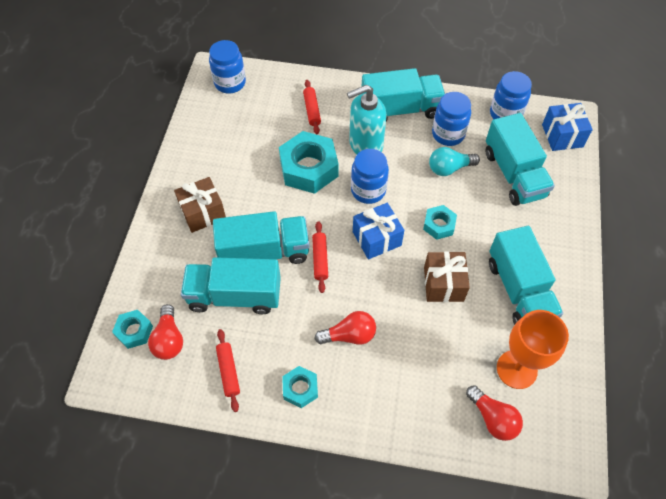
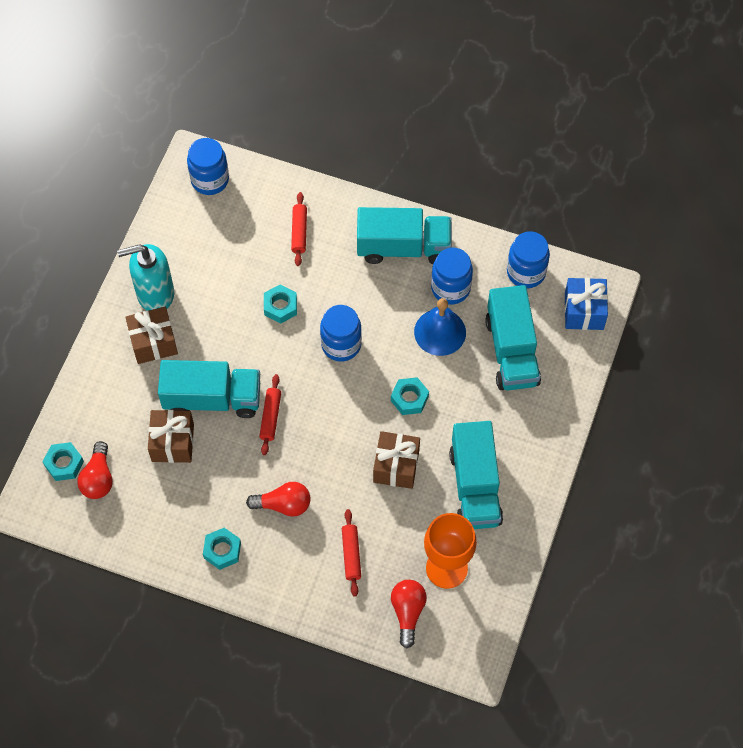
camera: 10 degrees right, 5 degrees up
(228, 371) = (154, 521): red rolling pin -> red rolling pin (351, 554)
(235, 295) = (173, 442): turquoise truck -> brown gift
(309, 168) = (280, 306): turquoise nut -> turquoise nut, size x0.53
(365, 145) = (351, 287): turquoise soap dispenser -> turquoise soap dispenser (155, 294)
(377, 238) = (337, 403): blue gift -> none
(449, 168) = (440, 332): turquoise light bulb -> blue bell
(493, 418) = (408, 612): red light bulb -> red light bulb turned 150 degrees counterclockwise

